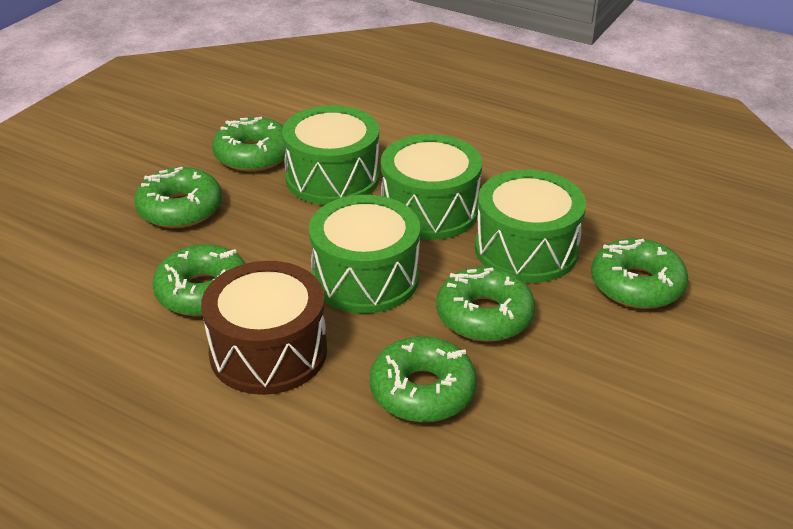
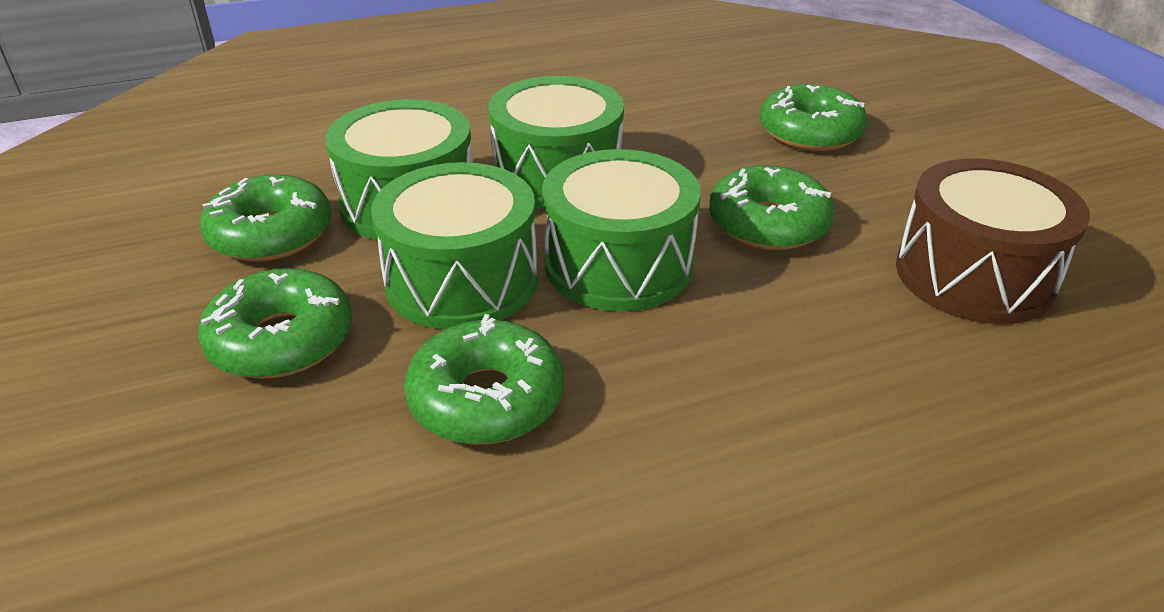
camera: 50 degrees left, 0 degrees up
(268, 352) = (671, 396): brown drum -> brown drum (974, 275)
(422, 391) = (851, 315): green donut -> none
(526, 249) = (693, 156): green drum -> green drum (462, 280)

